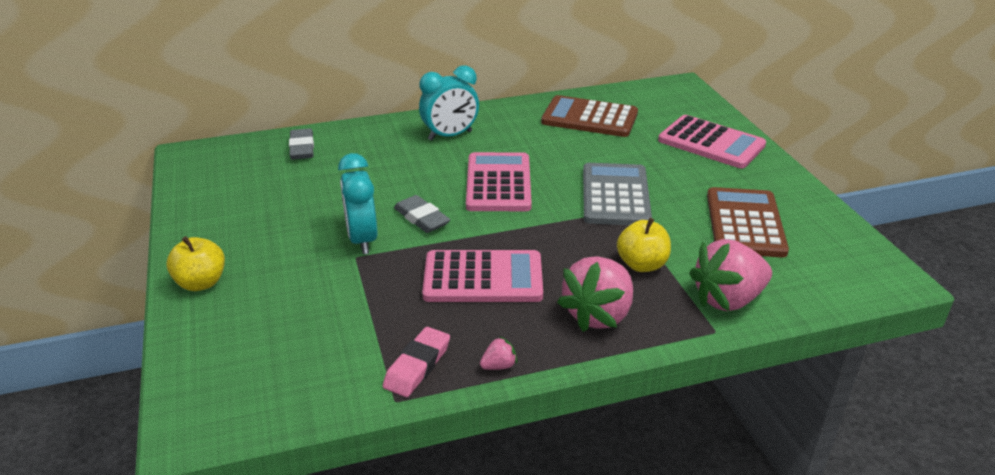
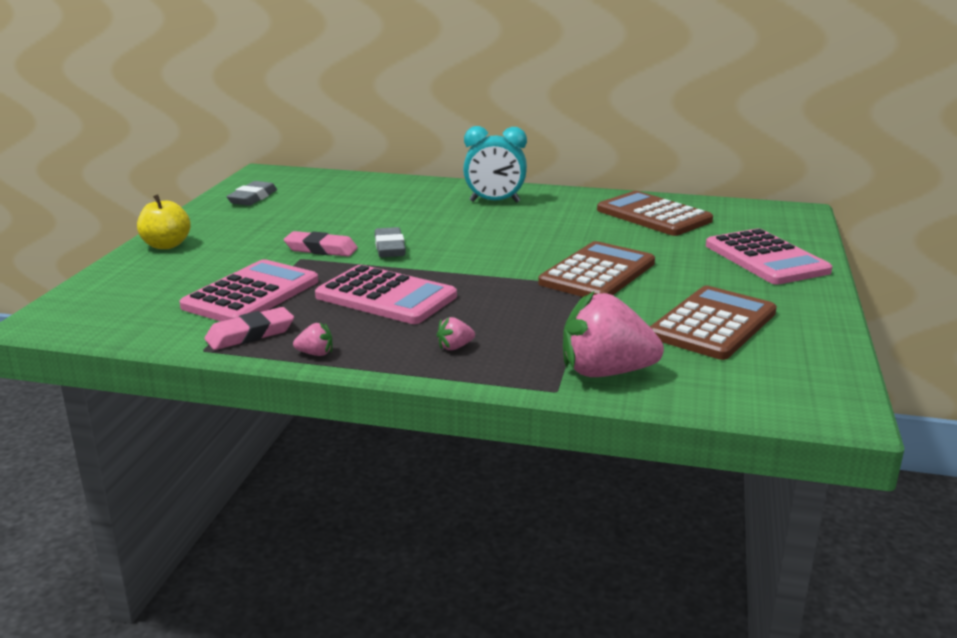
camera: 30 degrees right, 10 degrees down
(302, 148) = (355, 185): grey eraser -> grey eraser (253, 198)
(362, 240) = (321, 249): turquoise clock -> pink eraser
(498, 183) = (493, 240): pink calculator -> pink calculator (251, 294)
(598, 315) = (455, 347): pink strawberry -> pink strawberry, size x0.41
(615, 195) = (597, 273): grey calculator -> brown calculator
(642, 264) = (551, 325): yellow apple -> none

